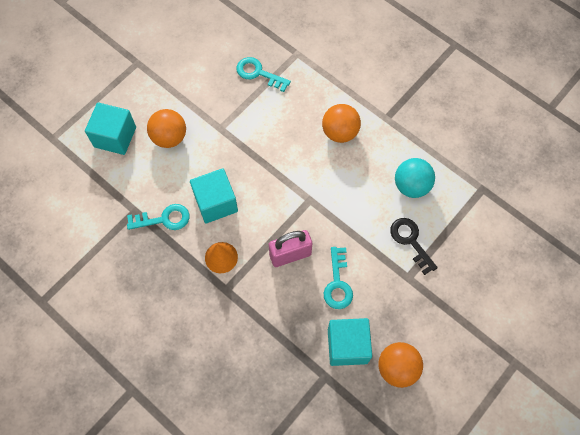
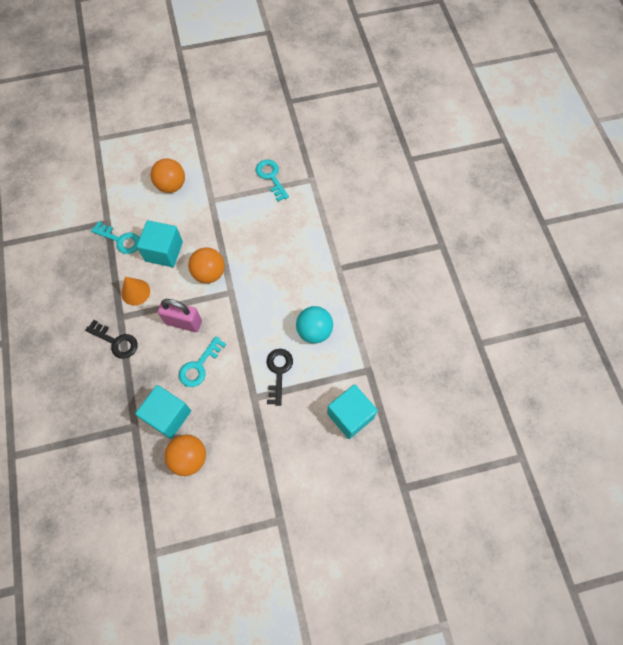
camera: 35 degrees right, 0 degrees up
(115, 137) = (136, 163): turquoise cube -> turquoise cube (350, 415)
(242, 314) = (116, 341): none -> black key
(340, 132) = (294, 257): orange ball -> orange ball (209, 273)

